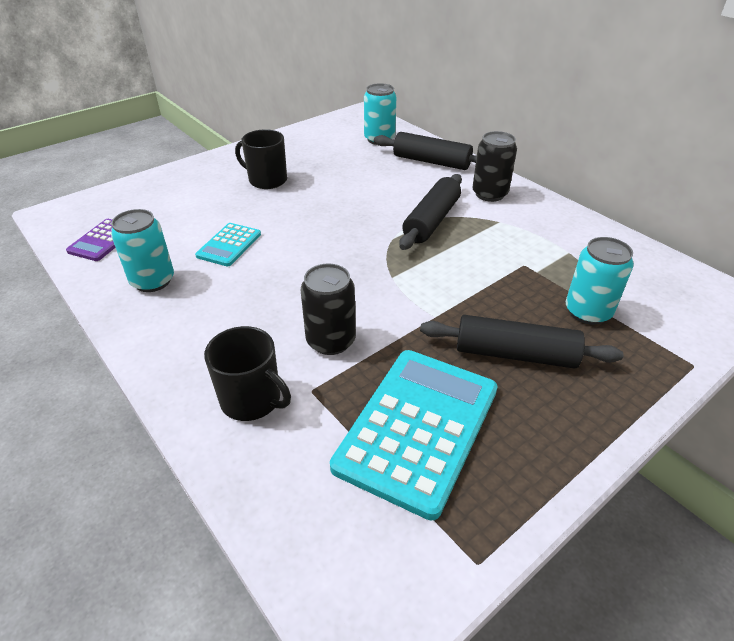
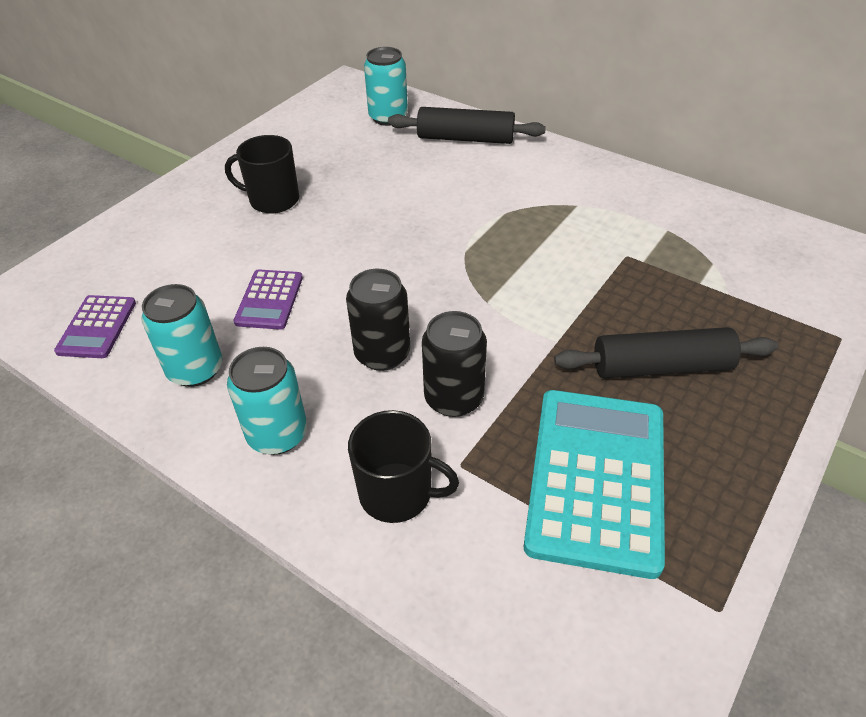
camera: 15 degrees left, 5 degrees up
(229, 245) = (269, 300): turquoise calculator -> purple calculator
(431, 221) = (500, 219): black rolling pin -> none
(489, 194) = (551, 171): black can -> black can (382, 354)
(587, 312) = (715, 299): turquoise can -> turquoise can (277, 434)

